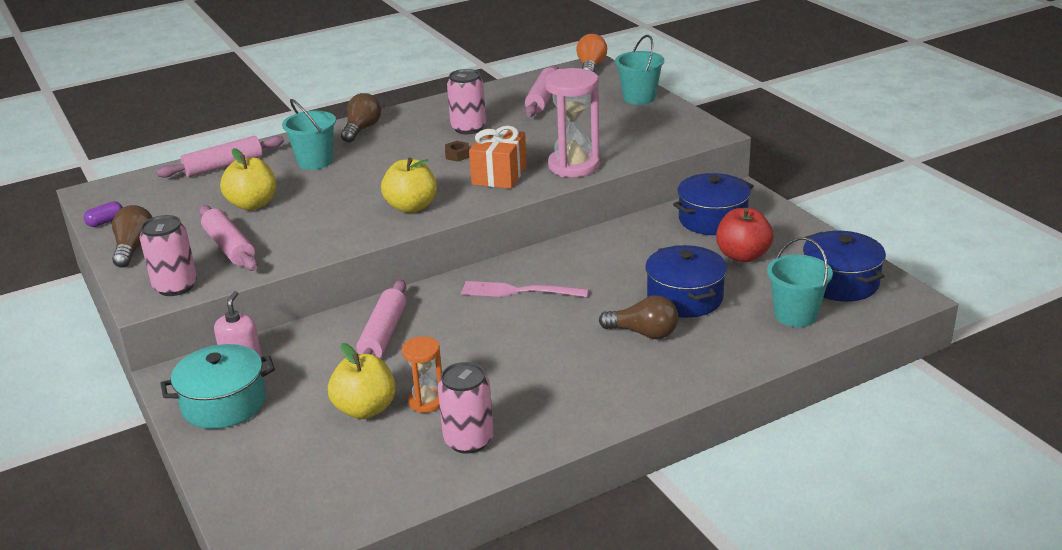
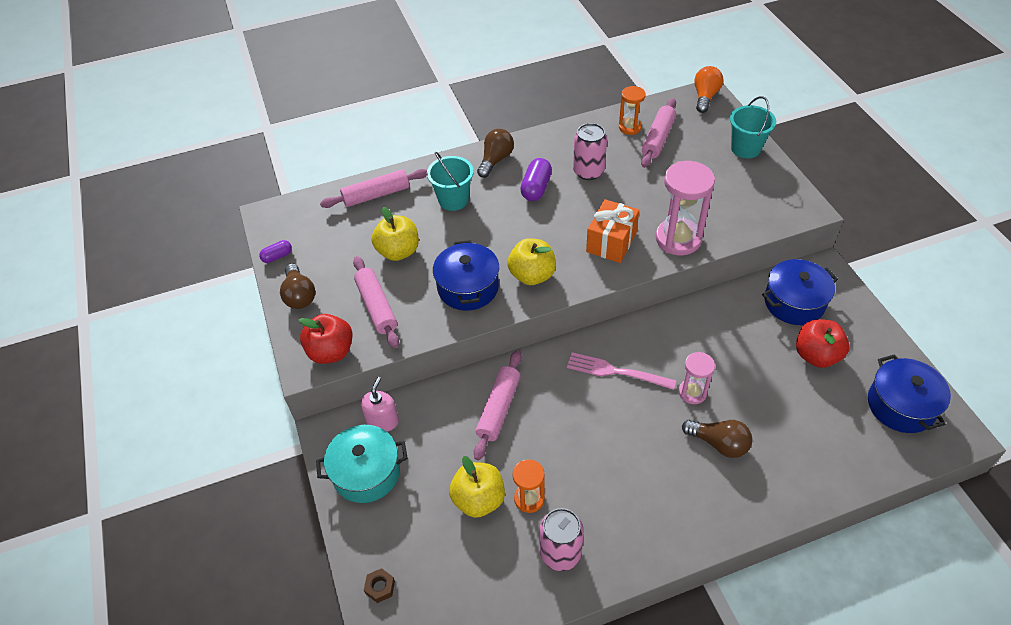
camera: 10 degrees right, 20 degrees up
(134, 248) = (299, 295): brown light bulb -> brown light bulb turned 150 degrees clockwise
(175, 286) = (331, 352): pink can -> red apple
(410, 145) = (536, 188): none -> purple capsule
(457, 155) = (576, 209): brown nut -> brown nut (380, 587)
(511, 94) = (630, 127): none -> orange hourglass
(608, 298) = (692, 392): none -> pink hourglass
(685, 298) = (759, 403): blue pot -> blue pot (468, 287)
(795, 315) = (855, 442): turquoise bucket -> none

